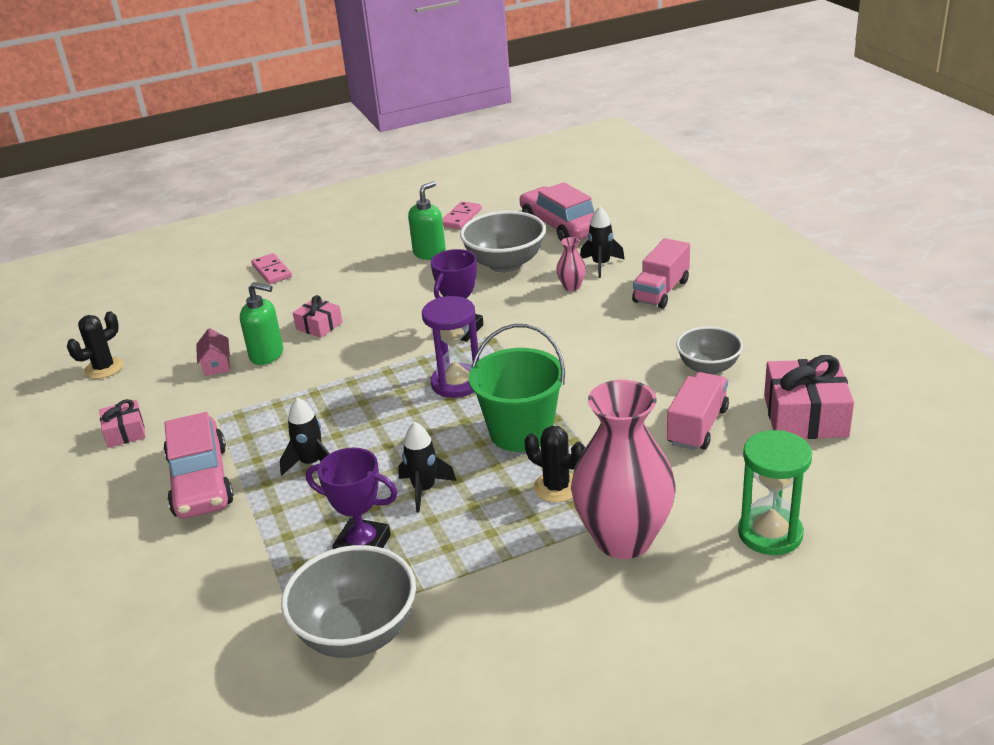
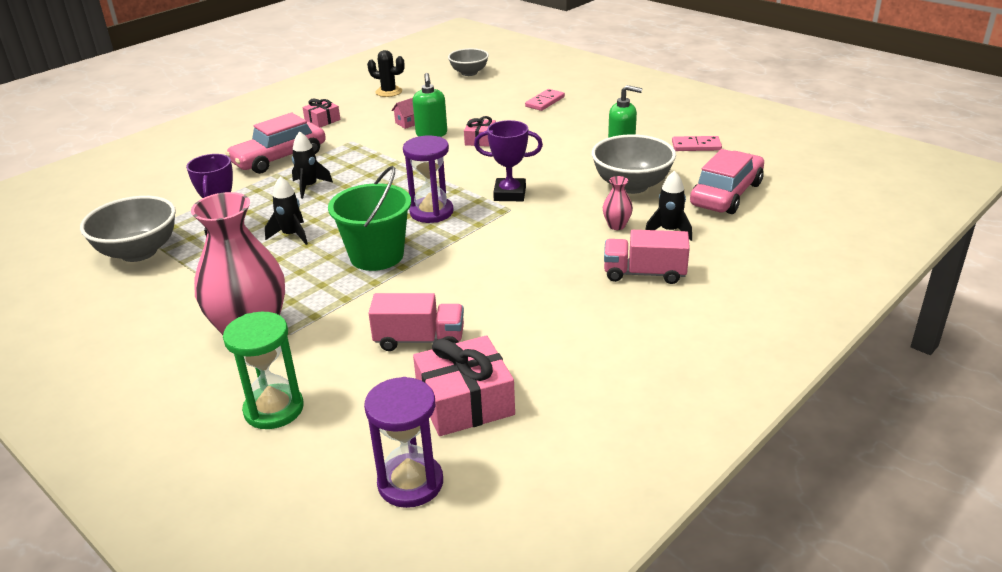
camera: 65 degrees right, 0 degrees up
(556, 487) = (309, 288): black cactus -> none
(708, 368) = (520, 327): grey bowl -> grey bowl (469, 73)
(906, 462) = (410, 483): none -> purple hourglass

